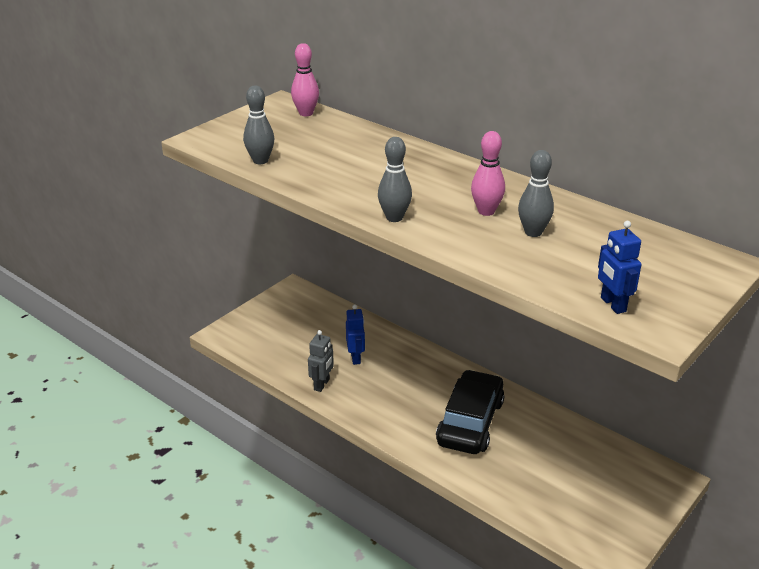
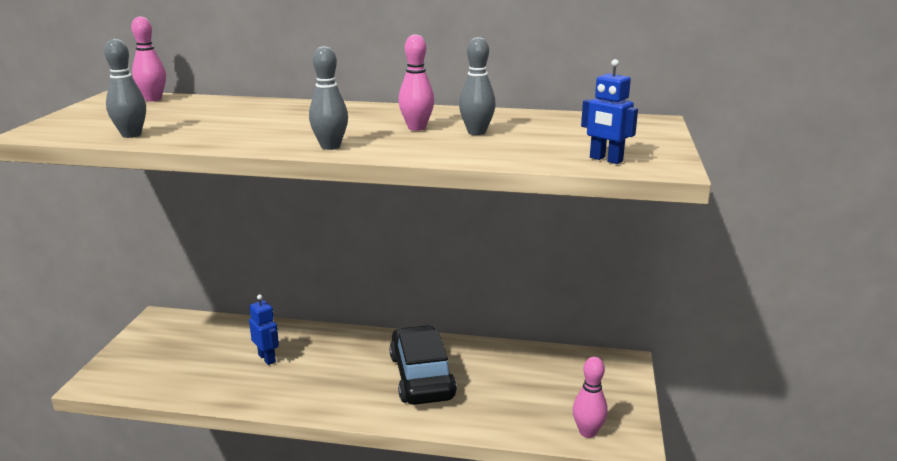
camera: 30 degrees left, 10 degrees down
(322, 384) = (245, 393): grey robot -> none
(579, 532) = (587, 432): none -> pink bowling pin

